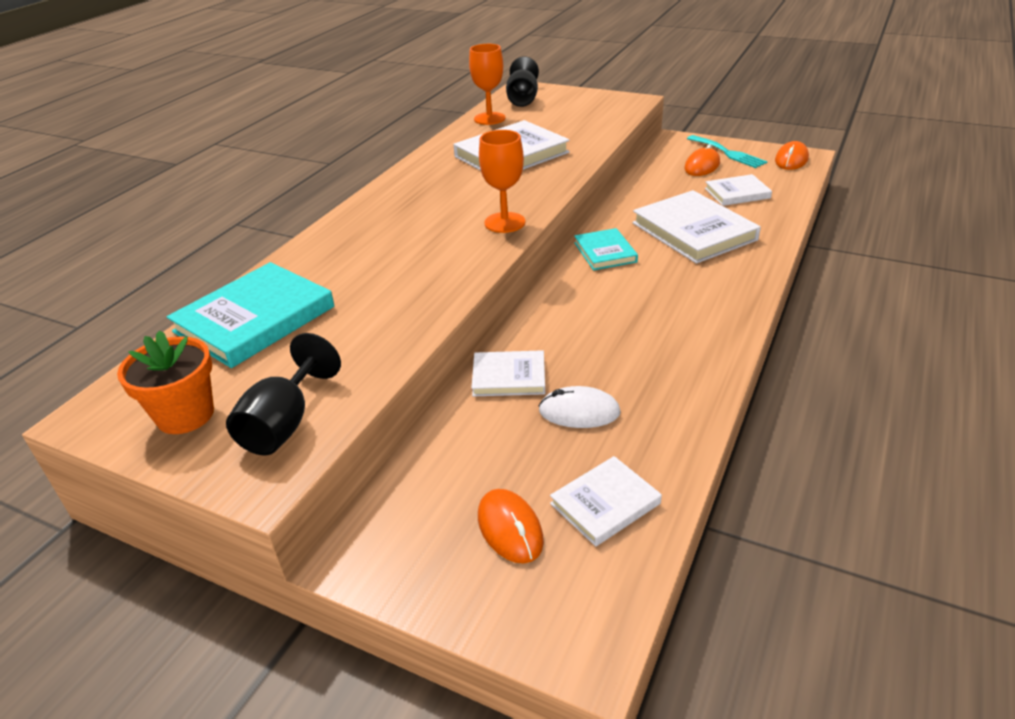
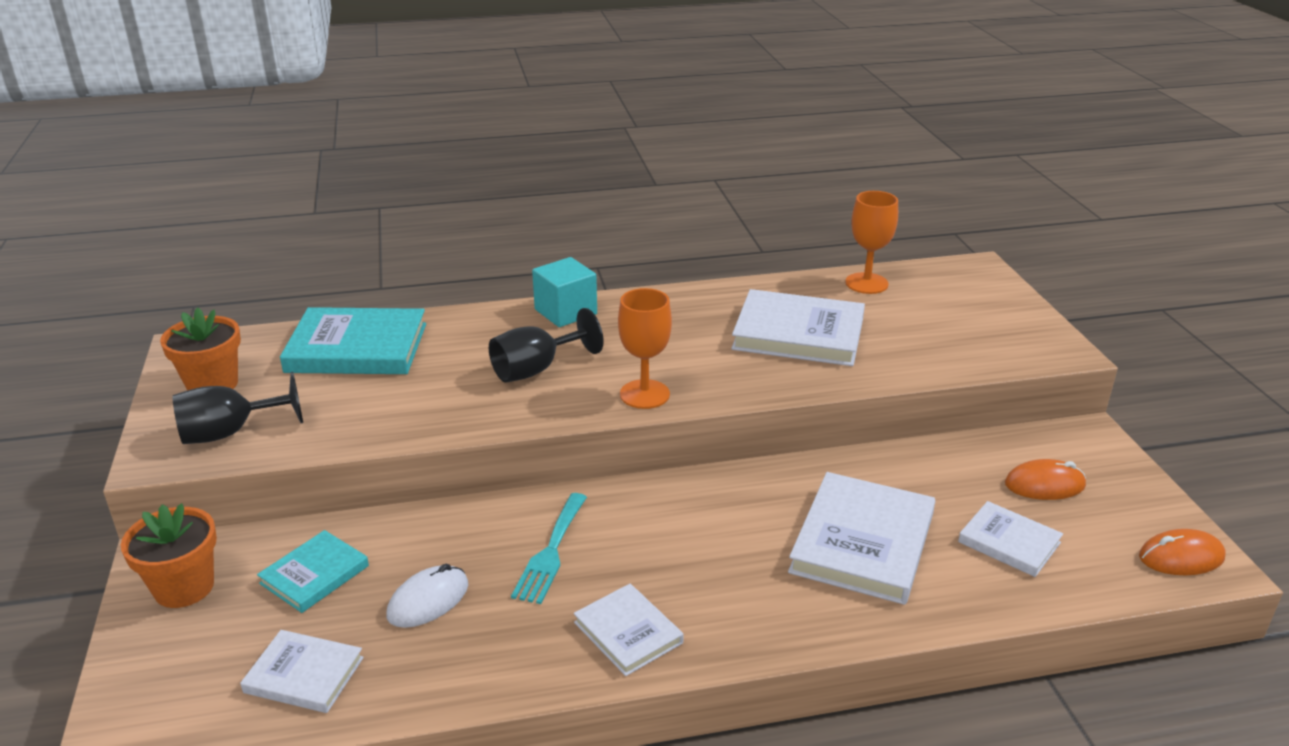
camera: 50 degrees right, 5 degrees down
(357, 217) = (565, 312): none -> turquoise cube
(416, 549) = (184, 587): none -> orange flower pot
(509, 377) = (449, 531): white book -> white book (628, 632)
(510, 528) = (237, 629): orange mouse -> none
(522, 99) = (947, 280): black goblet -> black goblet (536, 369)
(579, 412) = (428, 600): white mouse -> white mouse turned 75 degrees clockwise
(605, 252) = (737, 495): turquoise book -> turquoise book (315, 575)
(728, 153) = (1116, 493): turquoise fork -> turquoise fork (551, 552)

